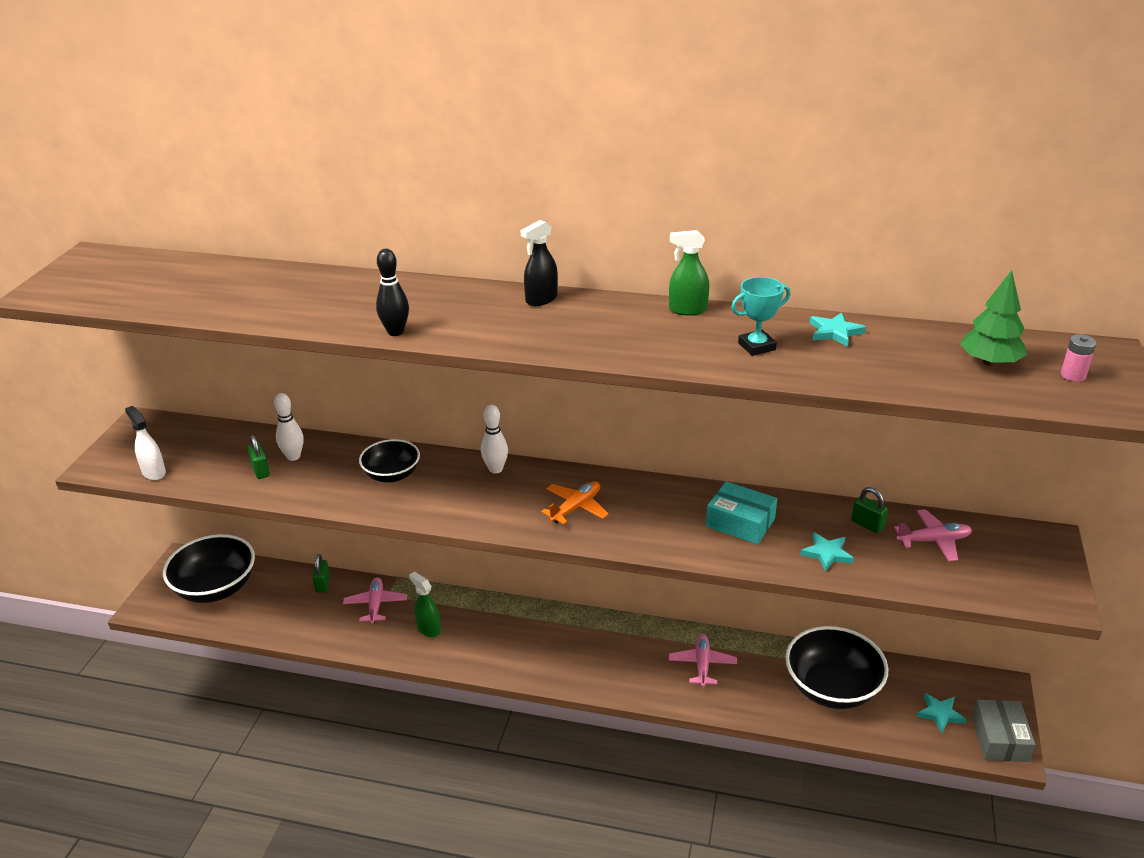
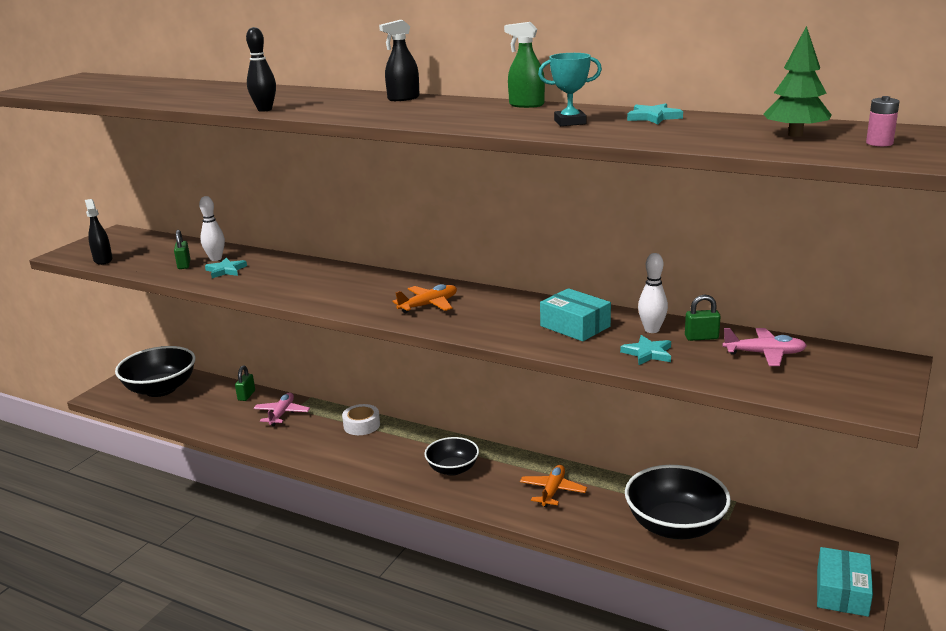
camera: 15 degrees right, 10 degrees down
(153, 472) = (103, 260): white spray bottle -> black spray bottle
(392, 475) = (286, 274): black bowl -> black bowl (452, 469)
(428, 629) = (317, 435): green spray bottle -> none
(471, 608) = (361, 425): none -> white tape
(495, 469) = (375, 277): white bowling pin -> white bowling pin (652, 330)
(702, 664) = (553, 491): pink plane -> orange plane
(867, 525) = (701, 337): green padlock -> green padlock turned 60 degrees counterclockwise
(940, 714) = (783, 562): turquoise star -> turquoise star (226, 270)
(1000, 739) = (842, 592): grey box -> turquoise box

